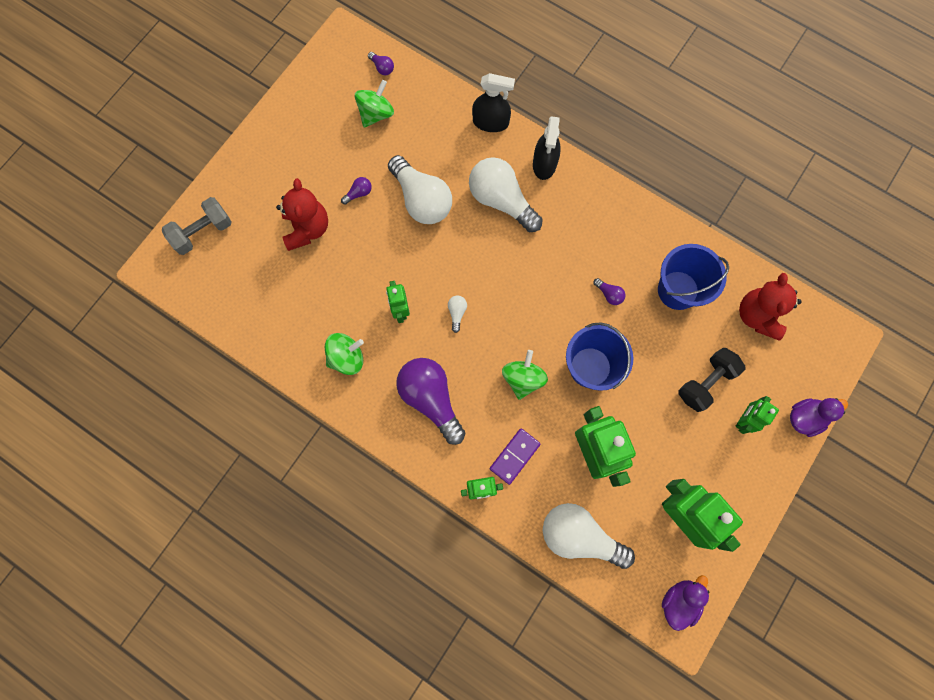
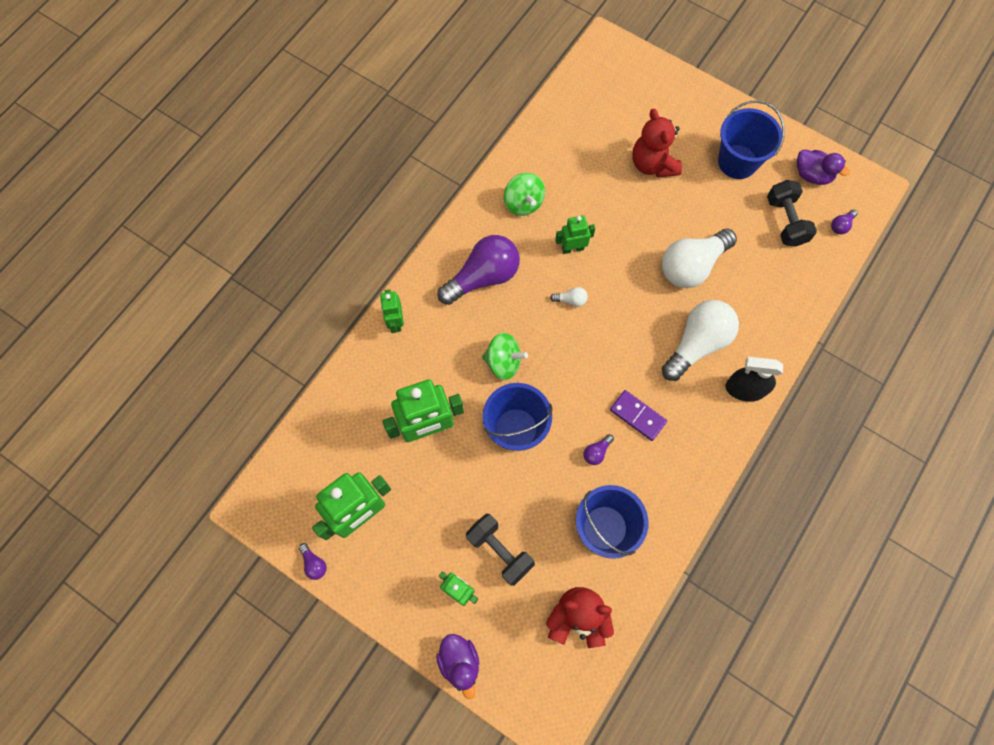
camera: 90 degrees right, 5 degrees down
(203, 232) = (643, 78): grey dumbbell -> none
(307, 229) = (652, 164): red teddy bear -> red teddy bear turned 75 degrees clockwise
(309, 150) = (737, 162): none -> blue bucket
(359, 193) = (694, 208): purple light bulb -> purple light bulb (314, 564)
(376, 114) = (785, 221): green spinning top -> black dumbbell
(490, 122) = (789, 334): black spray bottle -> none
(514, 456) = (426, 353): purple domino -> purple domino (637, 416)
(579, 536) = (346, 412): white light bulb -> none
(679, 601) = (278, 506): purple duck -> purple duck (812, 175)

